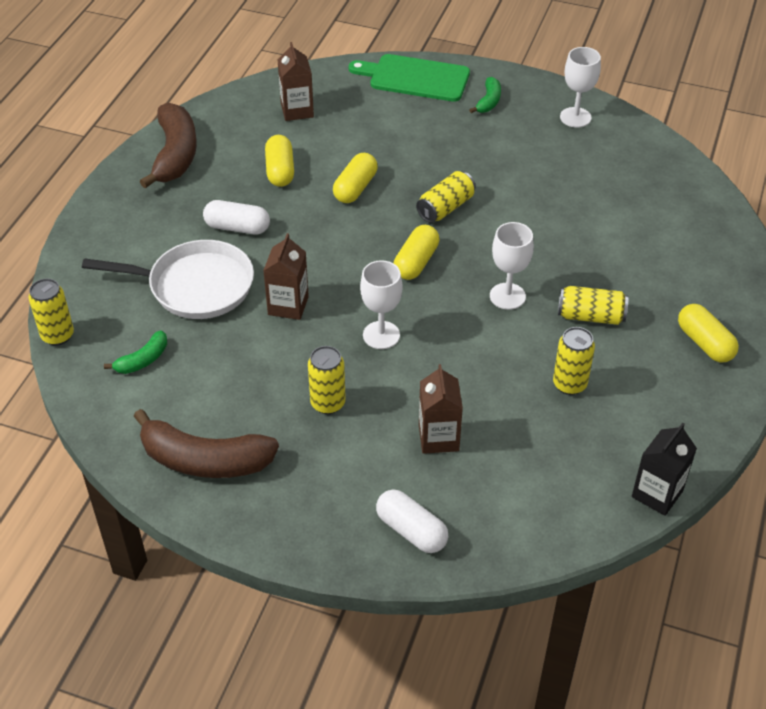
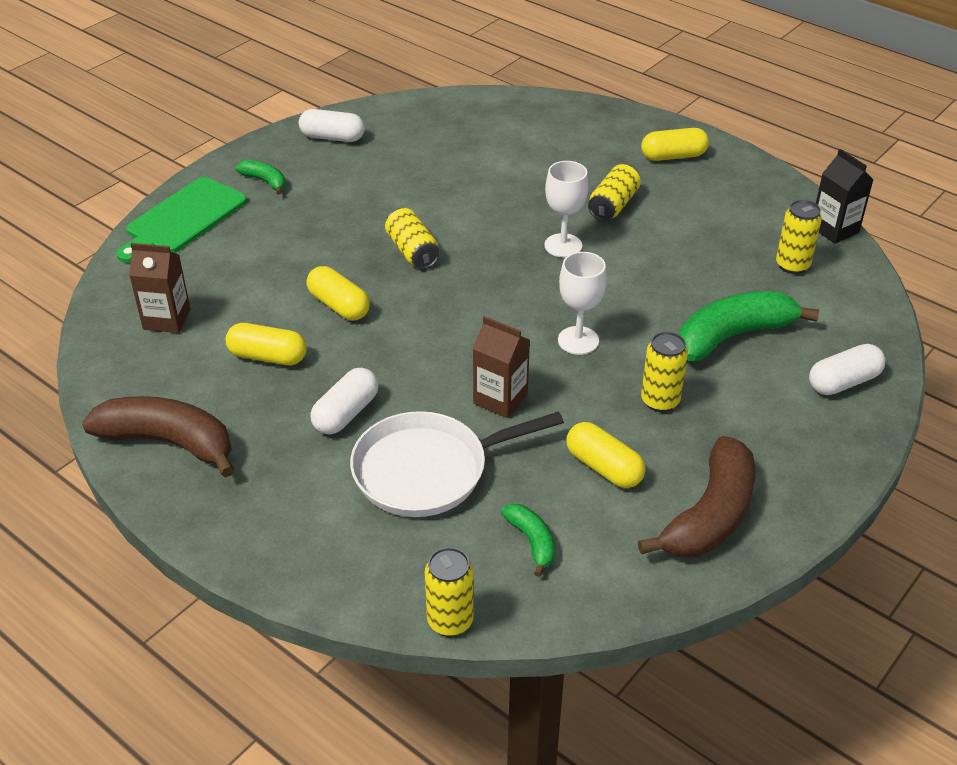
camera: 70 degrees left, 5 degrees down
(195, 286) = (428, 470): white pan -> white pan turned 135 degrees counterclockwise
(416, 262) = (483, 291): yellow capsule -> yellow capsule (604, 467)
(438, 438) = (732, 336): brown carton -> green banana
(569, 384) = (693, 240): yellow can -> yellow can (792, 265)
(575, 117) = (332, 137): white goblet -> white capsule

